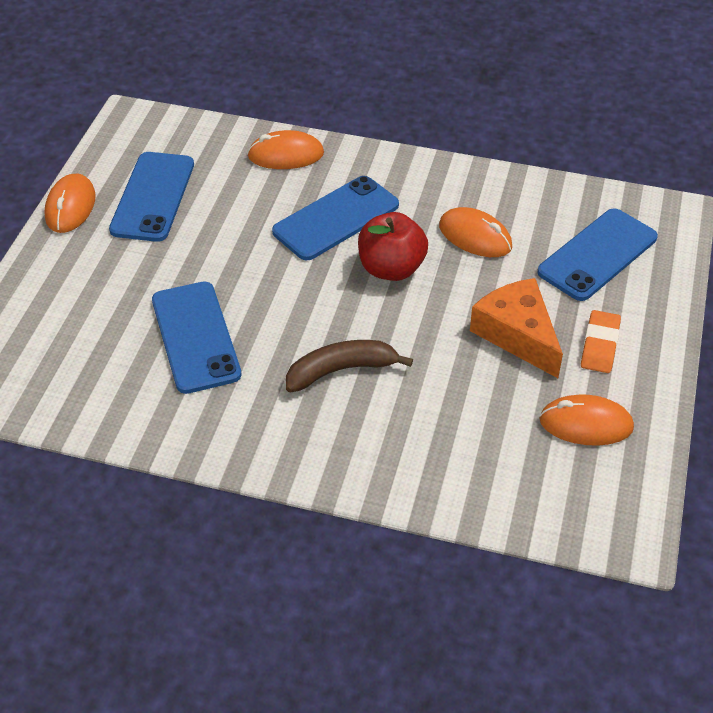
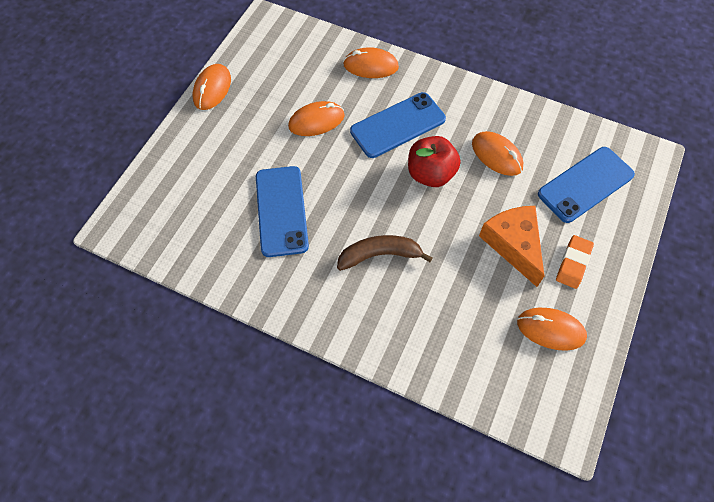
camera: 10 degrees right, 15 degrees up
(153, 197) = (271, 88): blue phone -> none
(224, 227) = (316, 121): none -> orange mouse

